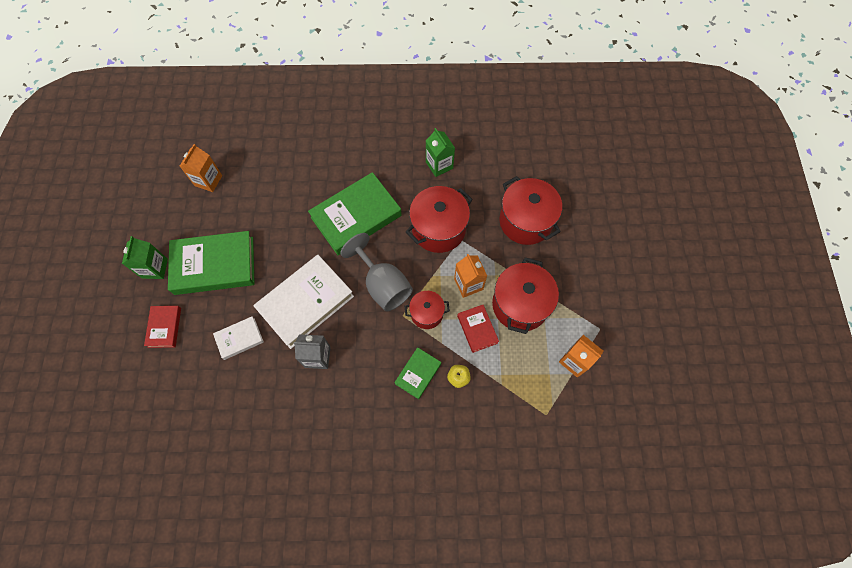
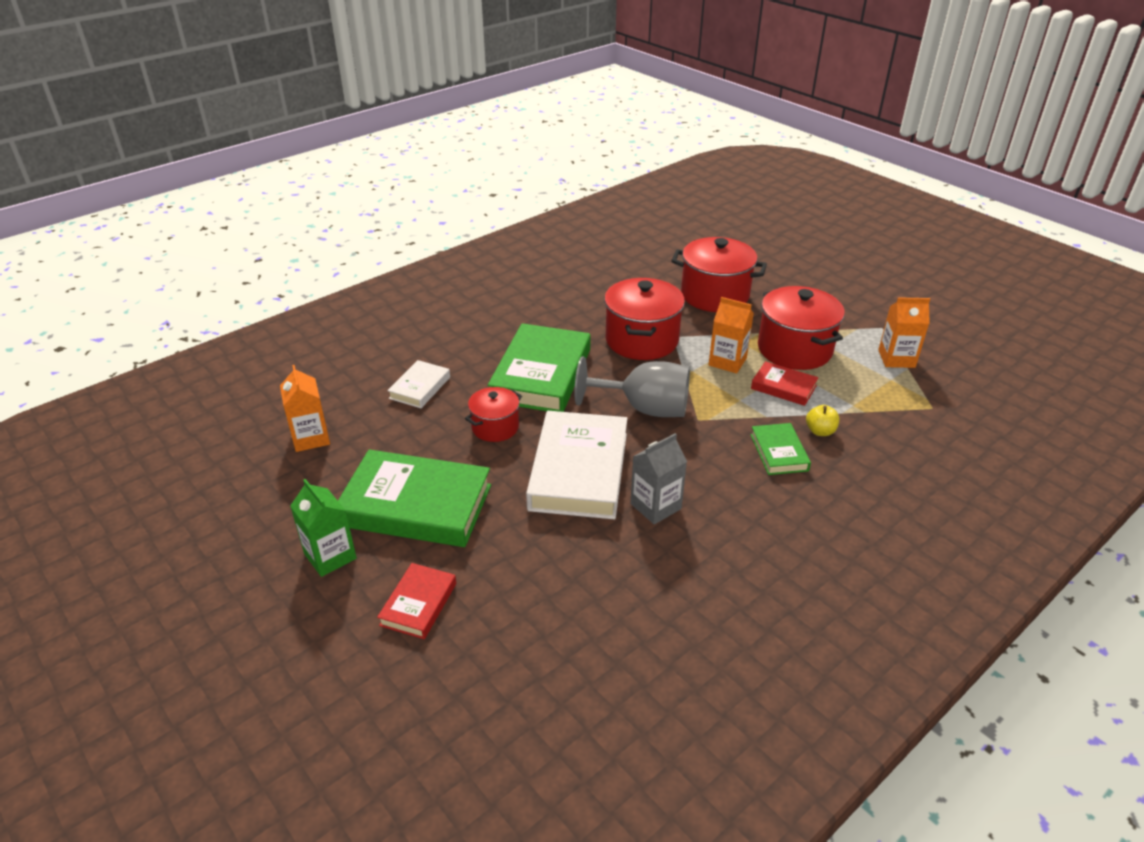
camera: 40 degrees left, 30 degrees down
(164, 327) = (418, 604): red book -> red book turned 60 degrees clockwise
(214, 265) = (416, 505): green book -> green book turned 60 degrees clockwise
(239, 338) = (538, 550): white book -> white book (420, 388)
(427, 314) = (720, 404): red pot -> red pot (495, 427)
(439, 165) = (577, 299): green carton -> none

